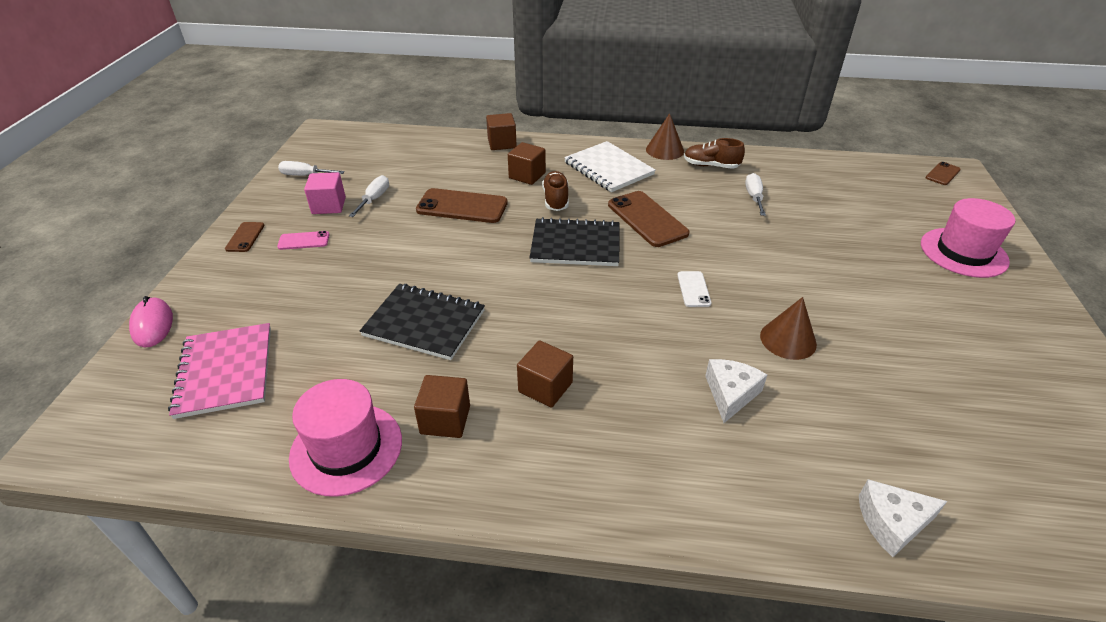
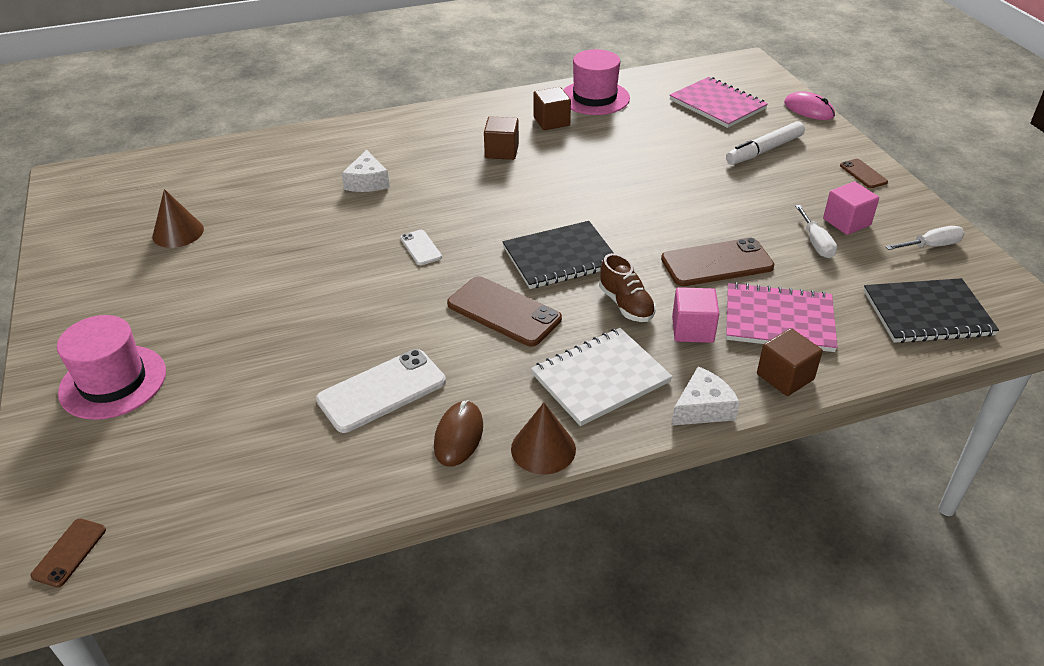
camera: 155 degrees right, 0 degrees up
(280, 288) = (764, 150): none -> white marker
(304, 241) = (810, 186): pink phone -> none
(424, 323) = (625, 161): black notebook -> black notebook (927, 313)
(468, 166) = (779, 320): none -> pink notebook
(527, 175) = (692, 329): brown cube -> pink cube
(608, 168) = (600, 378): white notebook -> white notebook turned 60 degrees counterclockwise
(711, 166) = (458, 436): brown shoe -> brown mouse
(754, 197) = (382, 391): white screwdriver -> white phone
(788, 339) = (325, 229): brown cone -> brown cone (178, 232)
(892, 522) = (258, 150): white cheese -> white cheese (703, 408)

